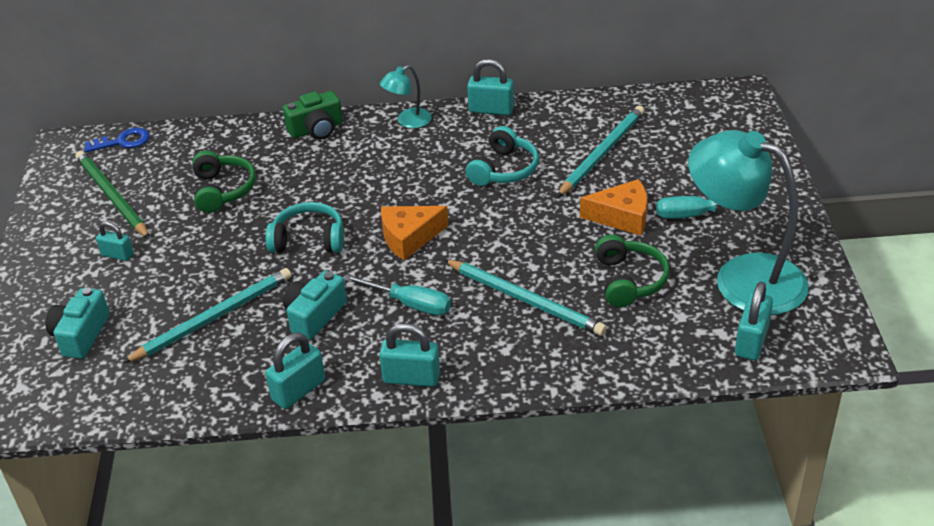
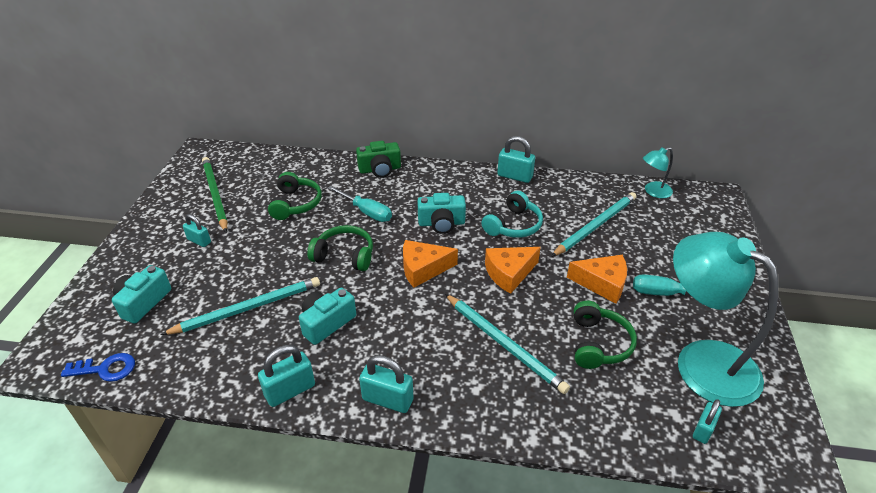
camera: 10 degrees right, 0 degrees up
(123, 141) = (240, 155): blue key -> blue key (106, 369)
(308, 240) = (344, 256): turquoise headphones -> green headphones
(408, 121) = (449, 175): turquoise lamp -> turquoise lamp (653, 192)
(410, 304) = (407, 328): turquoise screwdriver -> turquoise screwdriver (366, 212)
(415, 182) = (441, 223): none -> turquoise camera
(512, 225) = (509, 273): none -> orange cheese
(751, 341) = (703, 430): turquoise padlock -> turquoise padlock, size x0.64

